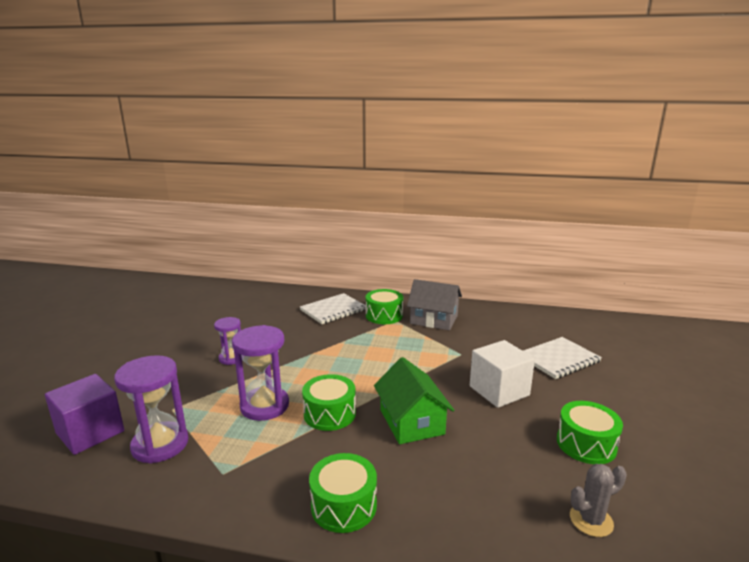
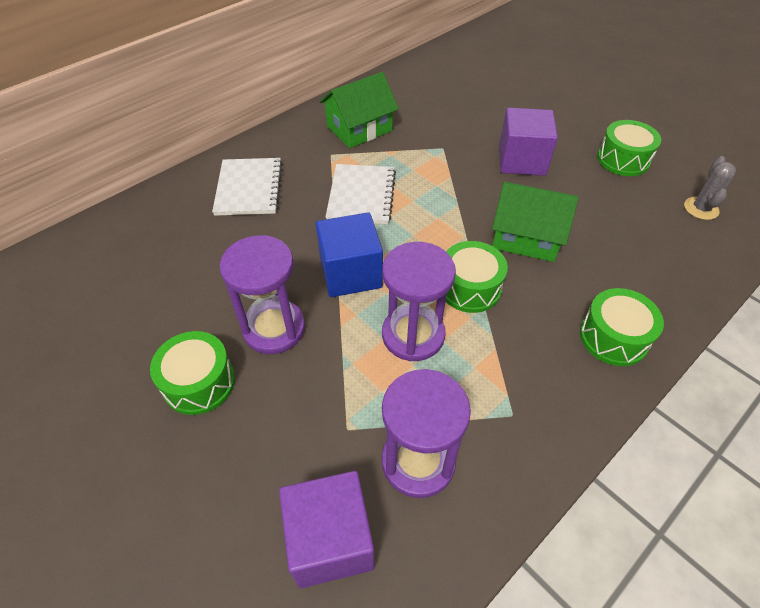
camera: 55 degrees left, 30 degrees up
(231, 358) = (274, 328): purple hourglass -> purple hourglass, size x1.67
(298, 365) = (350, 273): none -> blue cube
(384, 315) = (310, 157): green drum -> green drum (199, 382)
(434, 319) = (359, 128): grey house -> green house
(499, 391) = (521, 160): white cube -> purple cube
(558, 359) = (503, 101): white notebook -> white notebook (361, 196)

